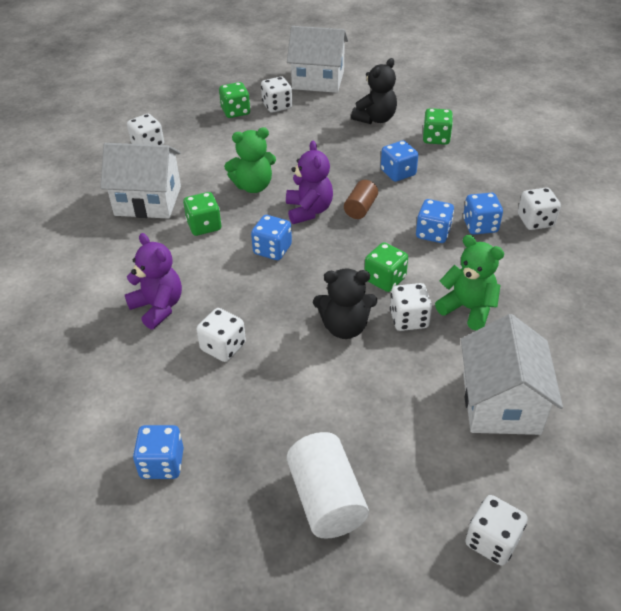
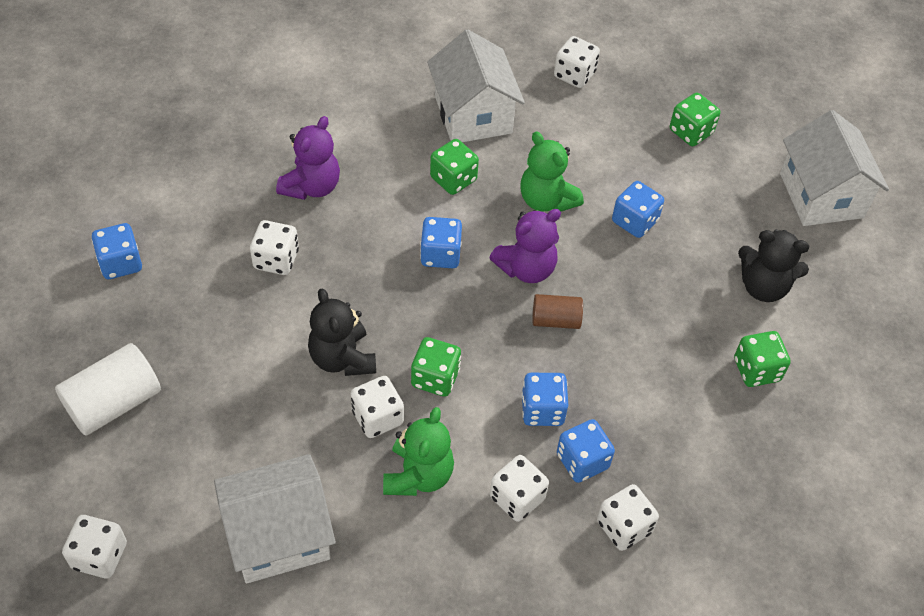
camera: 65 degrees right, 10 degrees up
(277, 106) = (729, 170): white dice -> white dice (517, 498)
(398, 173) = (650, 343): blue dice -> blue dice (634, 221)

